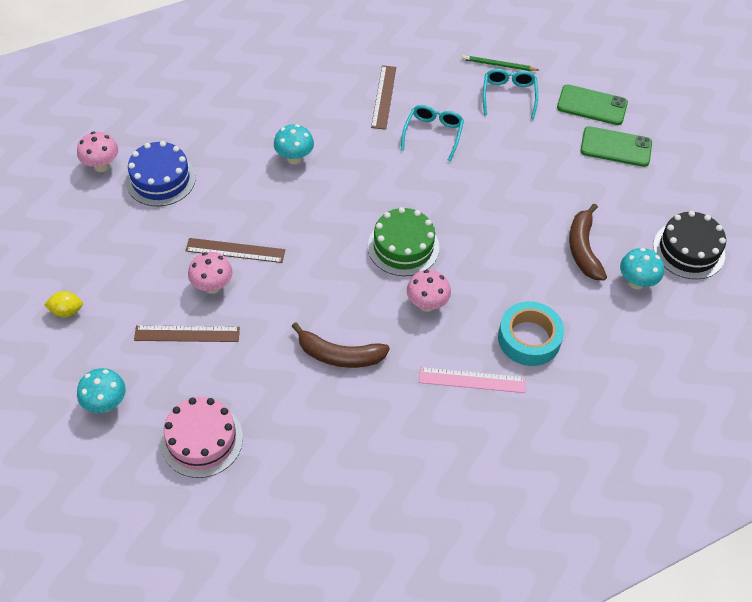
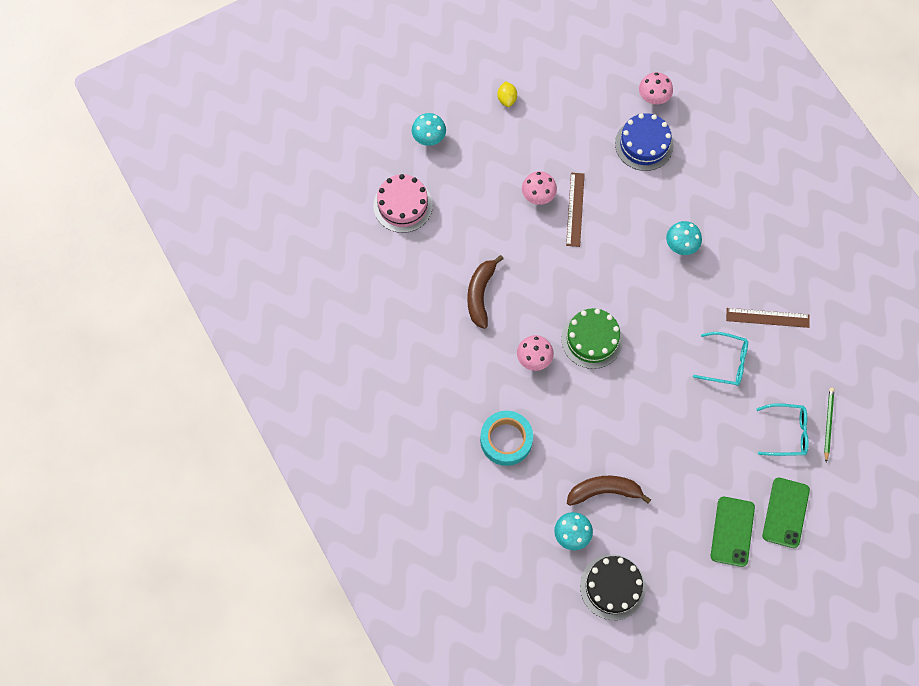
camera: 90 degrees right, 15 degrees up
(187, 334) = (492, 184): brown ruler -> none
(472, 380) = (464, 394): pink ruler -> none

